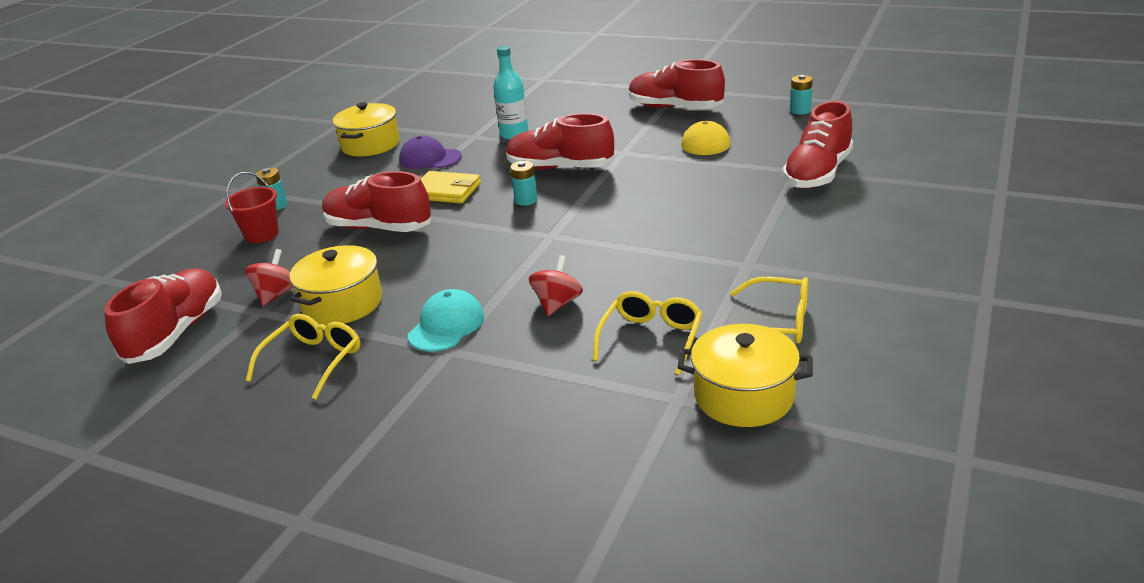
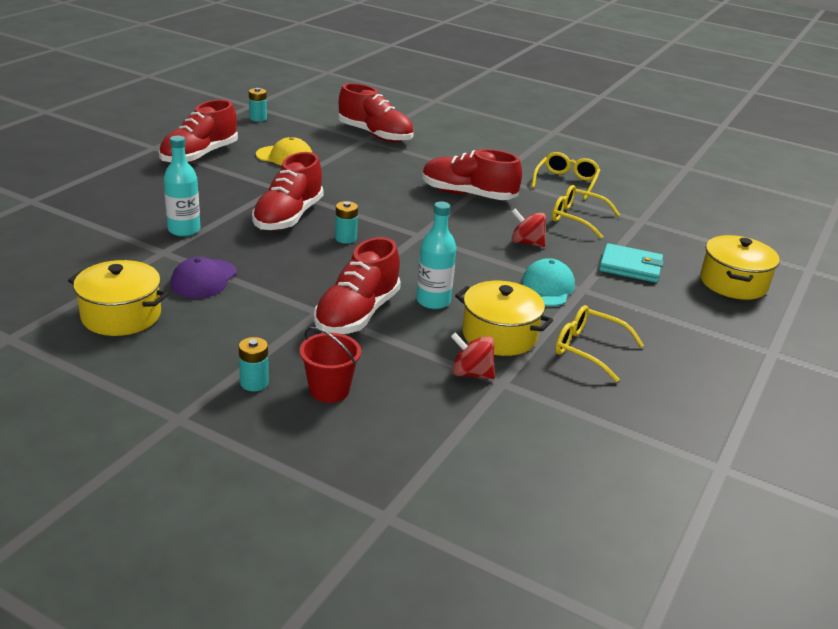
camera: 90 degrees left, 0 degrees up
(176, 332) = (528, 435): red shoe -> red shoe (468, 195)
(406, 261) = (433, 301): none -> turquoise bottle
(446, 191) = (296, 274): yellow wallet -> none
(446, 325) = (546, 288): turquoise cap -> turquoise cap turned 75 degrees clockwise
(517, 389) = (630, 267): none -> turquoise wallet
(744, 396) = (639, 203): yellow pot -> yellow pot (733, 283)

